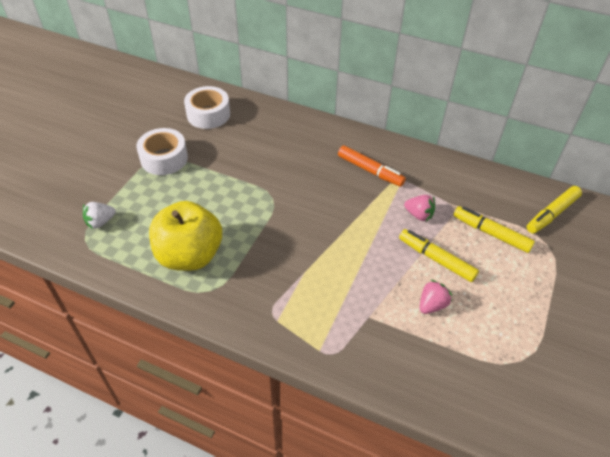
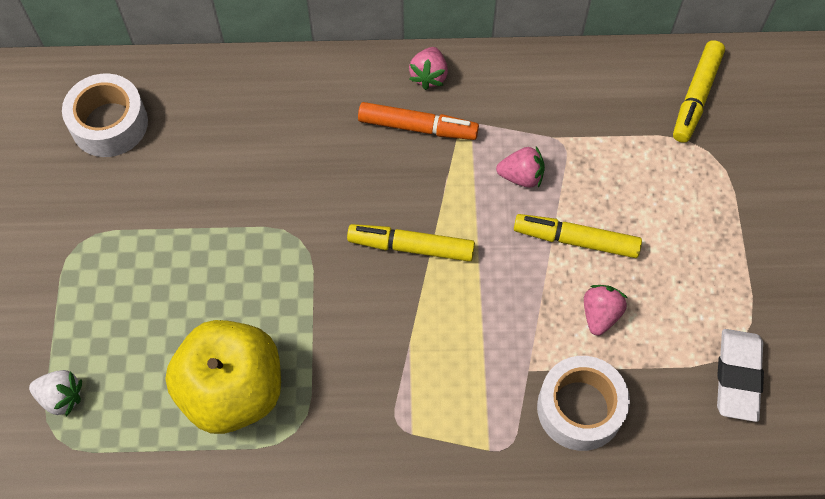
camera: 25 degrees left, 15 degrees up
(100, 222) = (61, 397): white strawberry -> white strawberry turned 105 degrees counterclockwise
(164, 158) = (89, 240): white tape -> white tape (580, 408)
(390, 150) = (429, 76): none -> pink strawberry
(491, 233) = (629, 165): yellow marker -> yellow marker (411, 247)
(511, 379) = (737, 377): none -> white eraser

